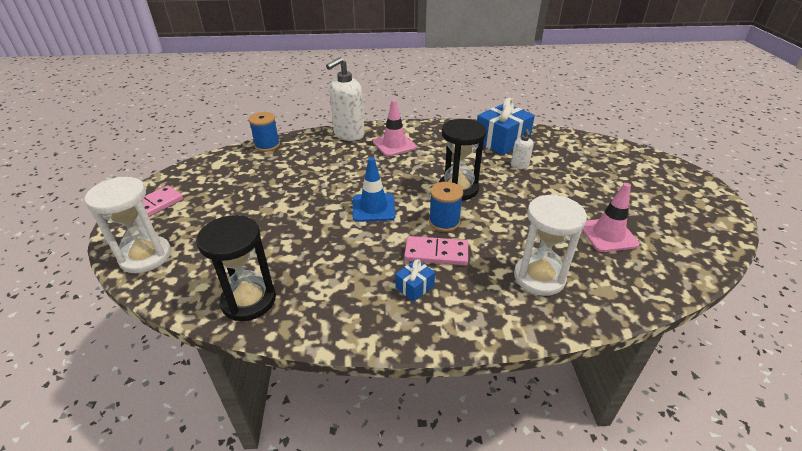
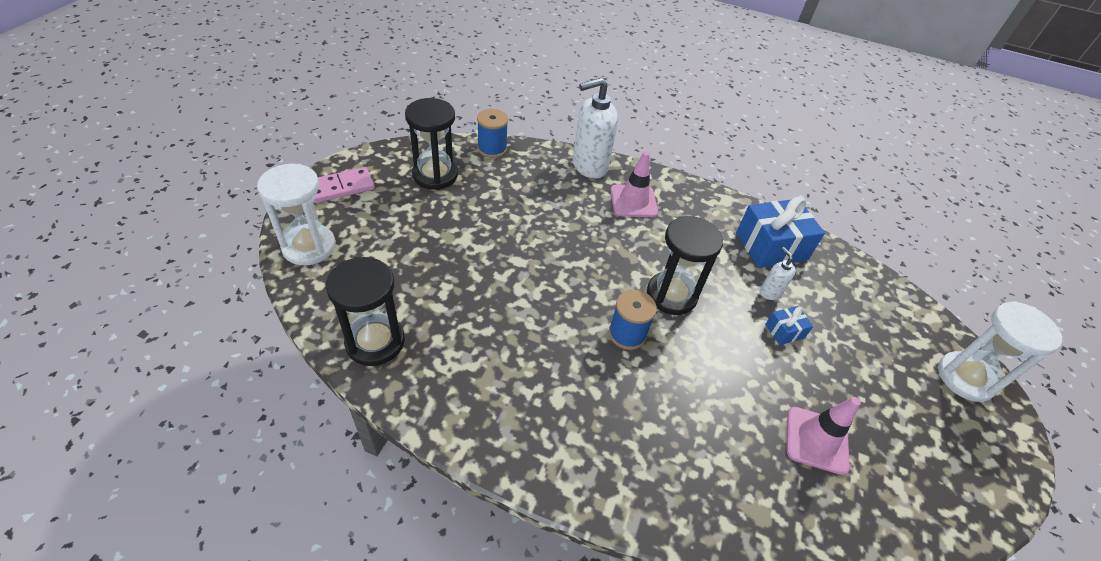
camera: 20 degrees right, 10 degrees up
(231, 175) = (435, 175): none -> black hourglass
(373, 208) = (559, 281): blue traffic cone -> none
(414, 287) = (544, 403): blue gift -> blue gift (784, 331)
(436, 253) = (593, 371): pink domino -> none
(519, 166) = (770, 292): white soap dispenser -> white soap dispenser turned 135 degrees clockwise
(539, 277) = (690, 457): white hourglass -> white hourglass (965, 378)

